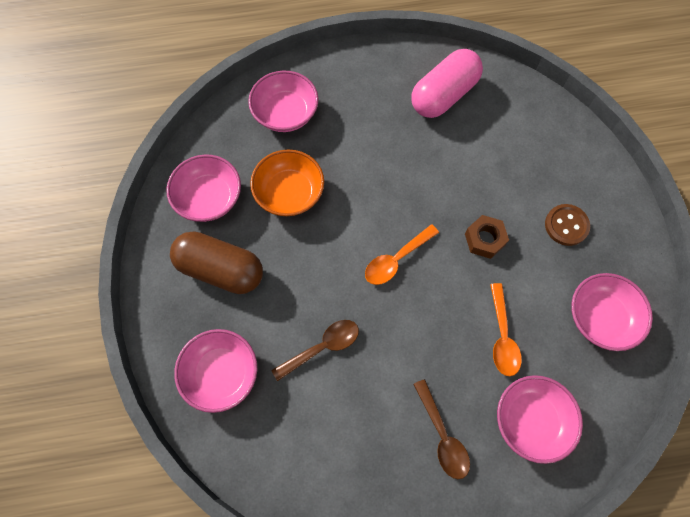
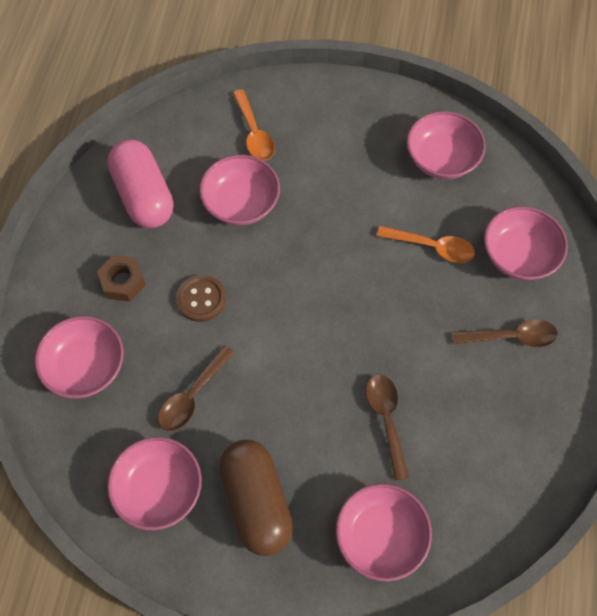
camera: 70 degrees left, 5 degrees down
(221, 269) = (256, 502): brown capsule -> brown capsule turned 60 degrees counterclockwise
(289, 193) = (192, 396): orange bowl -> brown spoon
(396, 260) = (316, 313): orange spoon -> orange spoon (254, 133)
(471, 166) = (241, 203): none -> pink bowl
(484, 239) = (327, 223): brown nut -> brown nut (123, 282)
(566, 225) = (340, 147): brown button -> brown button (201, 299)

